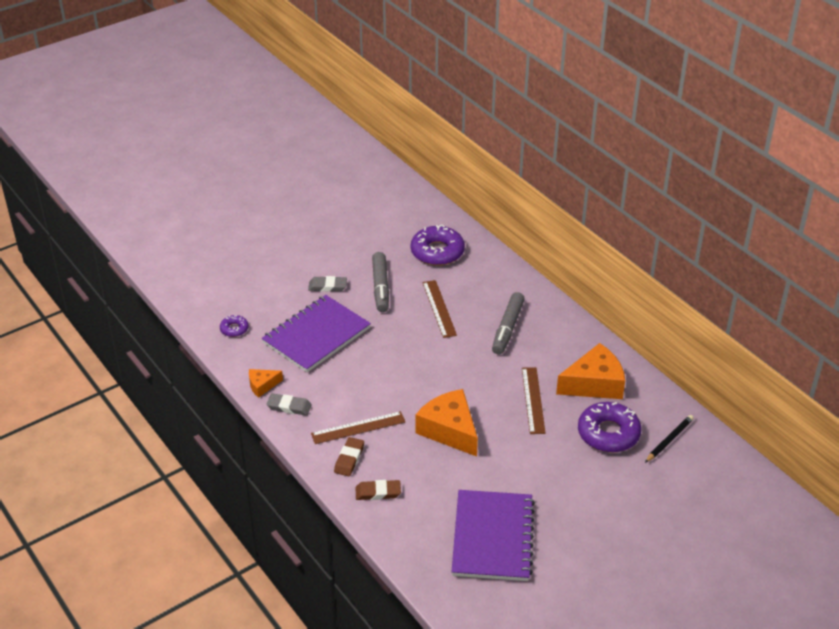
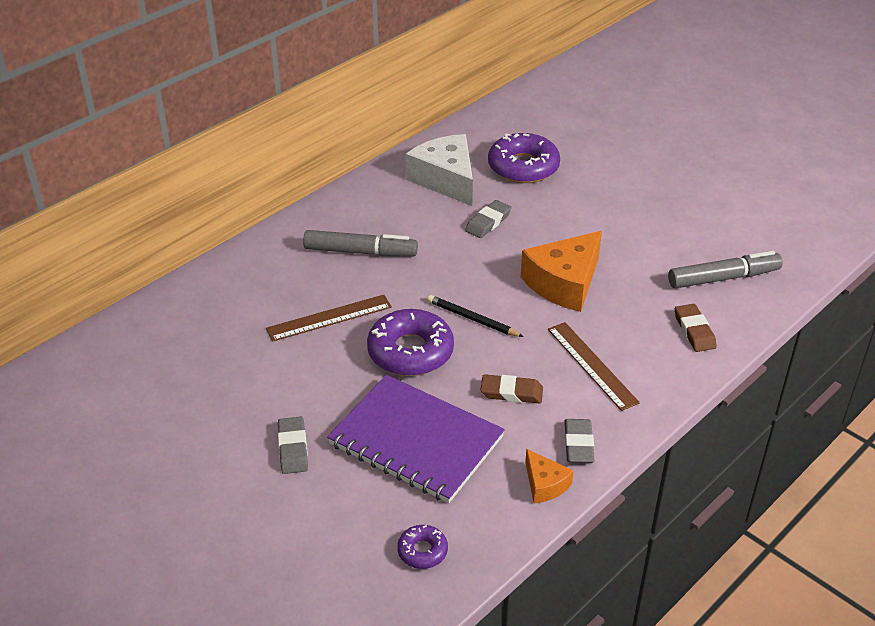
camera: 100 degrees left, 0 degrees up
(349, 459) = (651, 365): brown eraser -> brown eraser (511, 392)
(380, 287) = (288, 385): grey marker -> grey marker (723, 278)
(437, 252) = (196, 334): purple donut -> purple donut (410, 351)
(492, 537) = (713, 235): purple notebook -> none
(533, 400) = (488, 222): brown ruler -> grey eraser
(594, 384) = (445, 179): orange cheese -> white cheese
(669, 440) = (518, 129): black pencil -> black pencil (472, 319)

